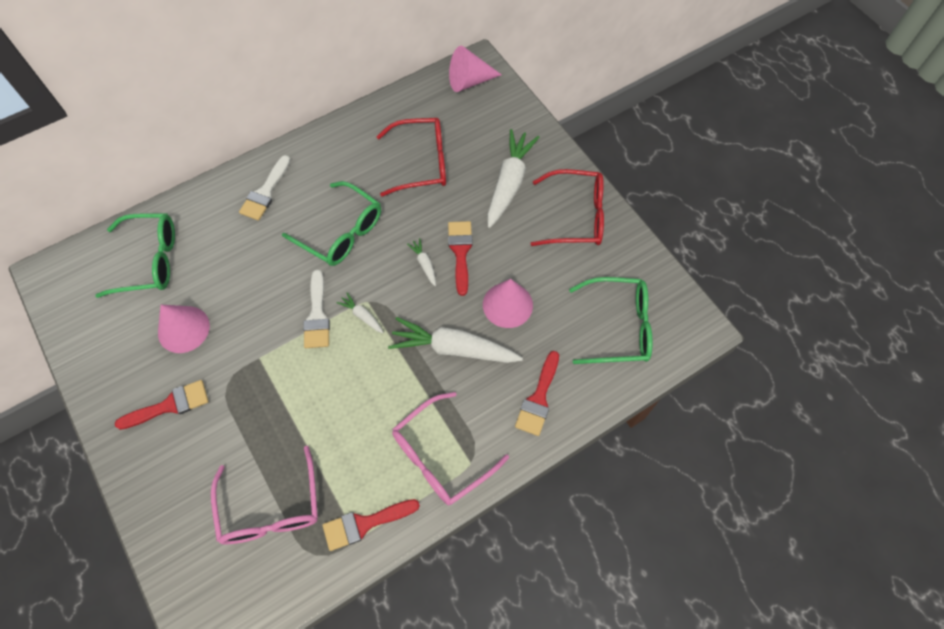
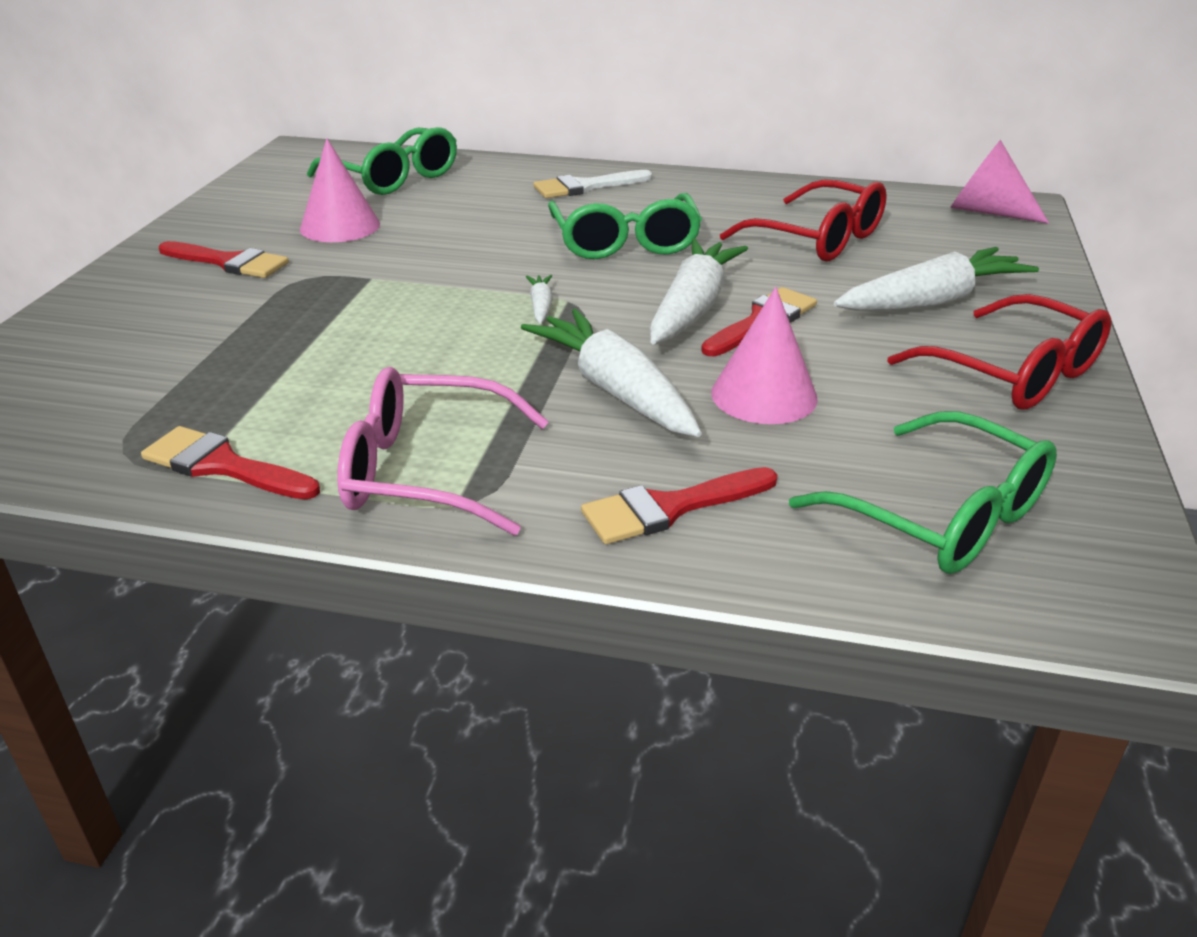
camera: 45 degrees right, 30 degrees down
(271, 508) = (161, 384): pink glasses -> none
(317, 315) = (489, 281): white brush -> none
(424, 264) = (693, 307): white carrot -> white carrot, size x2.23

